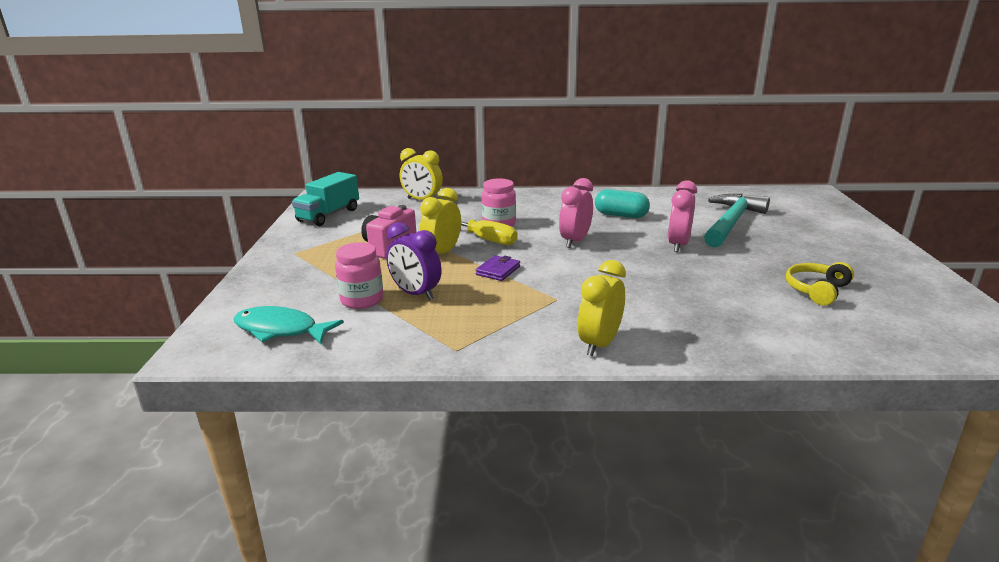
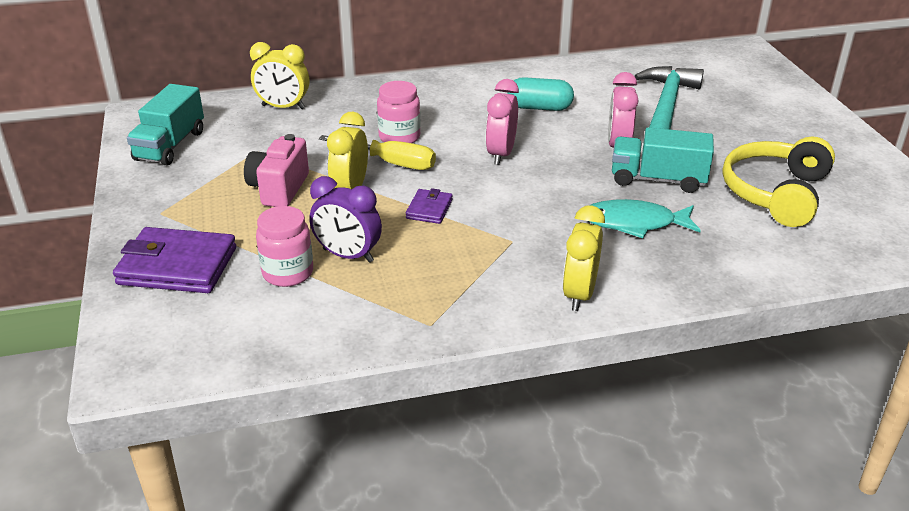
camera: 15 degrees left, 10 degrees up
(280, 330) = (212, 329): turquoise fish -> turquoise fish (634, 223)
(283, 286) = (177, 266): none -> purple wallet
(705, 270) = (657, 179): none -> turquoise truck
(816, 290) = (776, 193): yellow headphones -> yellow headphones, size x1.68

